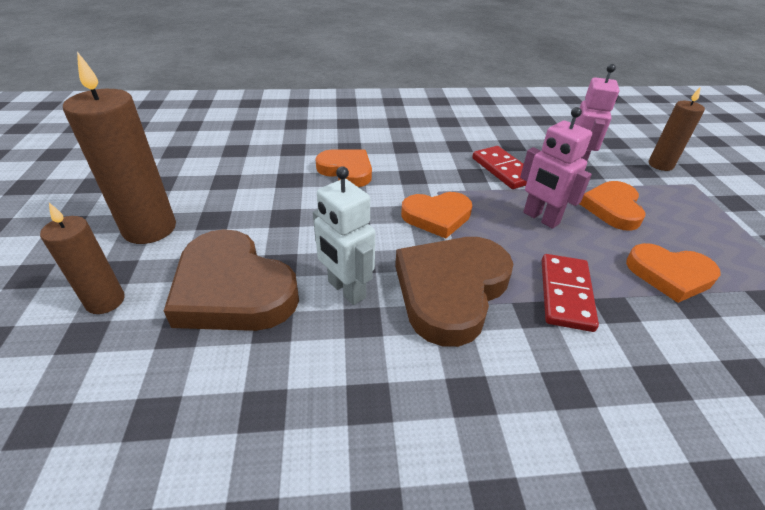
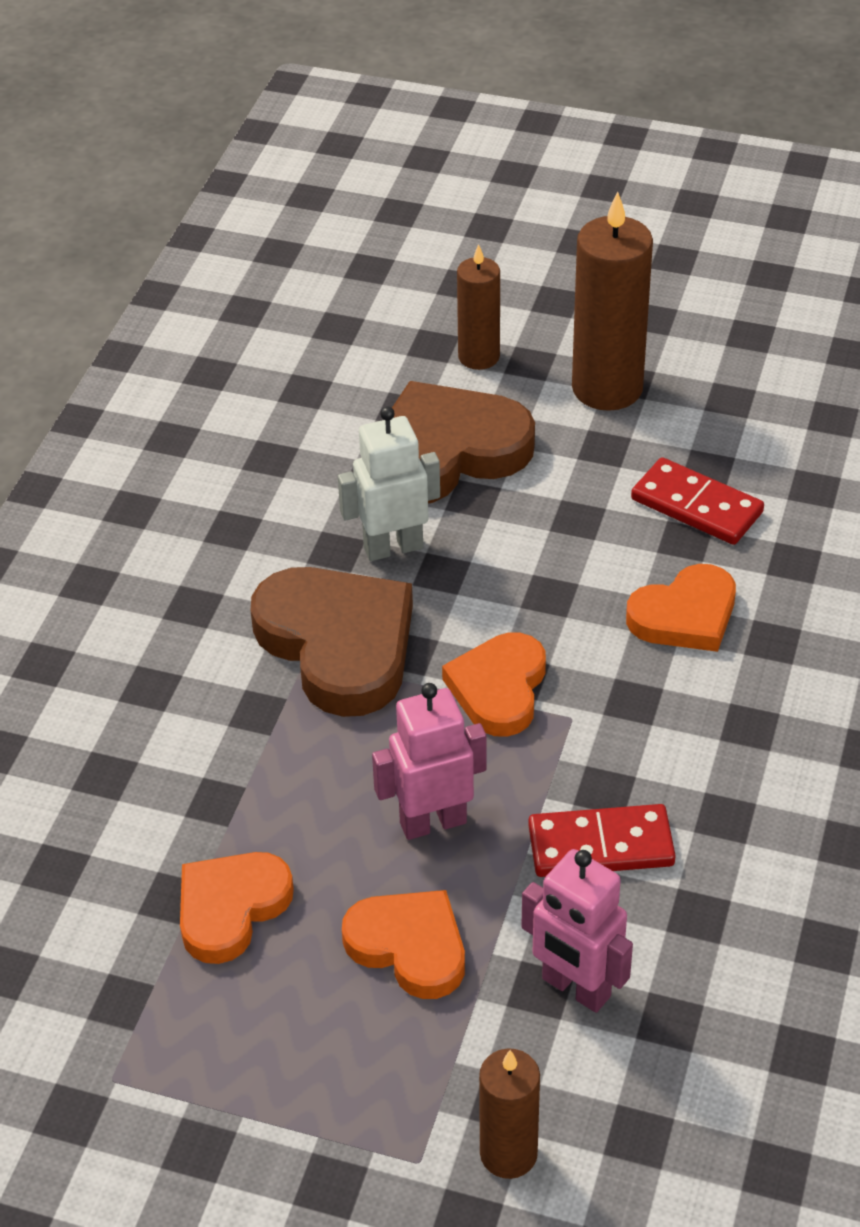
camera: 115 degrees right, 5 degrees up
(565, 294) = (268, 760): red domino -> red domino (697, 506)

